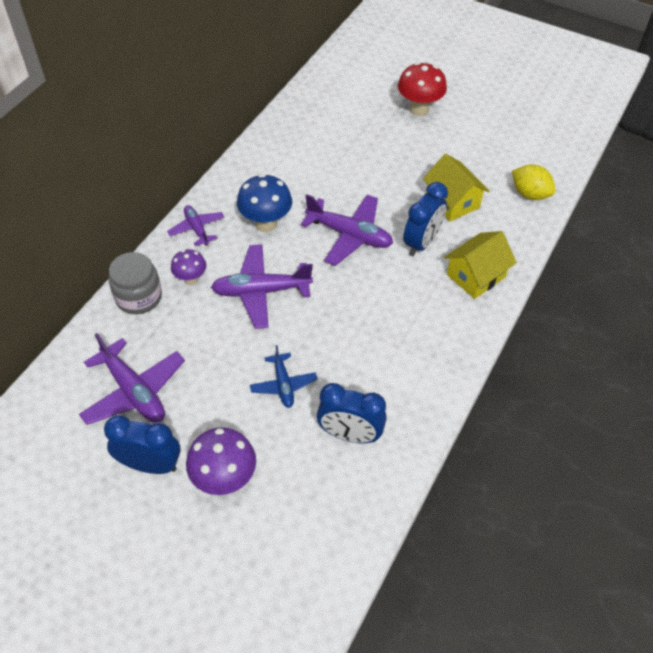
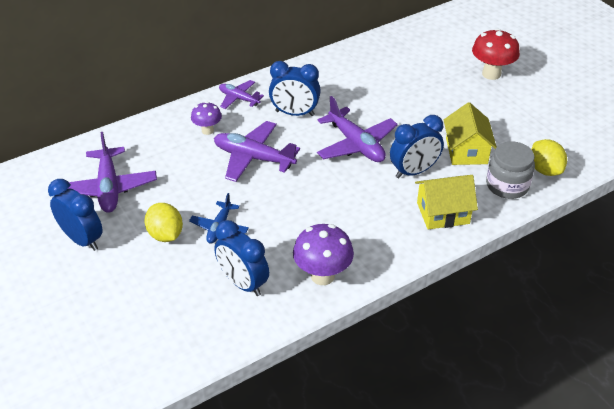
camera: 30 degrees right, 10 degrees down
(139, 297) = (161, 128): grey jar -> grey jar (507, 185)
(197, 229) = (239, 98): purple plane -> purple plane turned 60 degrees counterclockwise
(224, 479) = (125, 272): purple mushroom -> purple mushroom (322, 276)
(235, 418) = (165, 235): none -> yellow lemon
(266, 224) = (294, 113): blue mushroom -> blue clock

